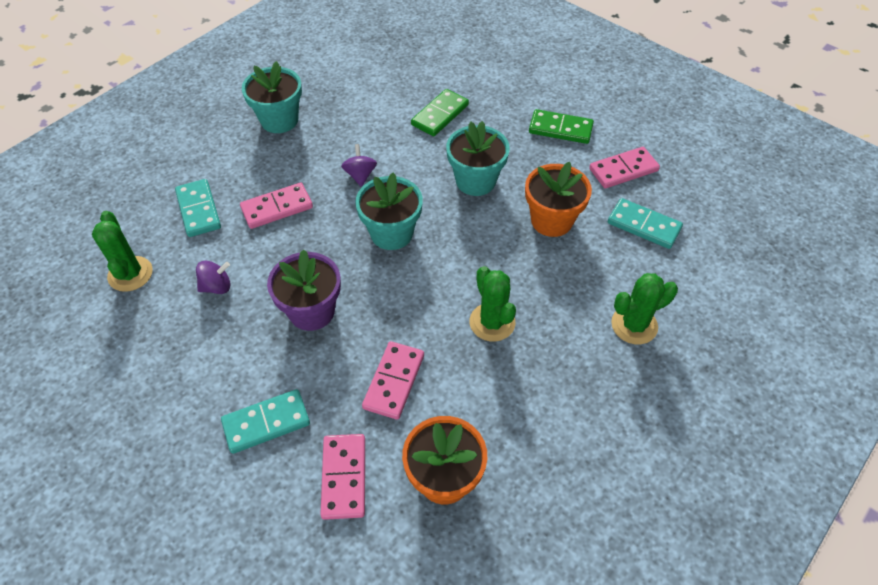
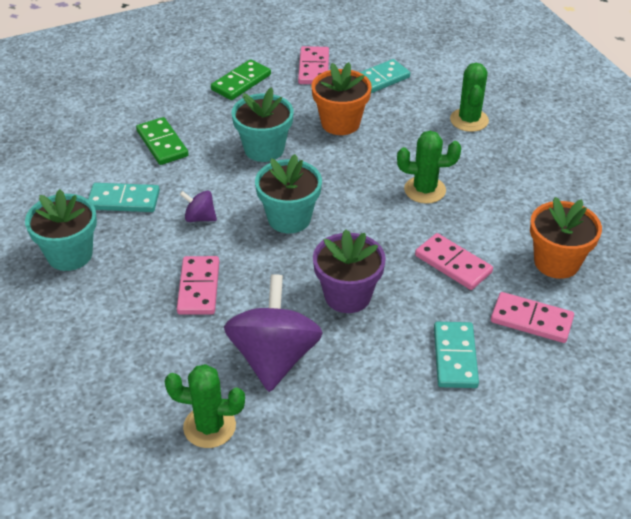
camera: 65 degrees left, 10 degrees down
(198, 210) = (155, 350): turquoise domino -> turquoise domino (124, 200)
(217, 287) = (274, 358): purple spinning top -> purple spinning top, size x2.20

